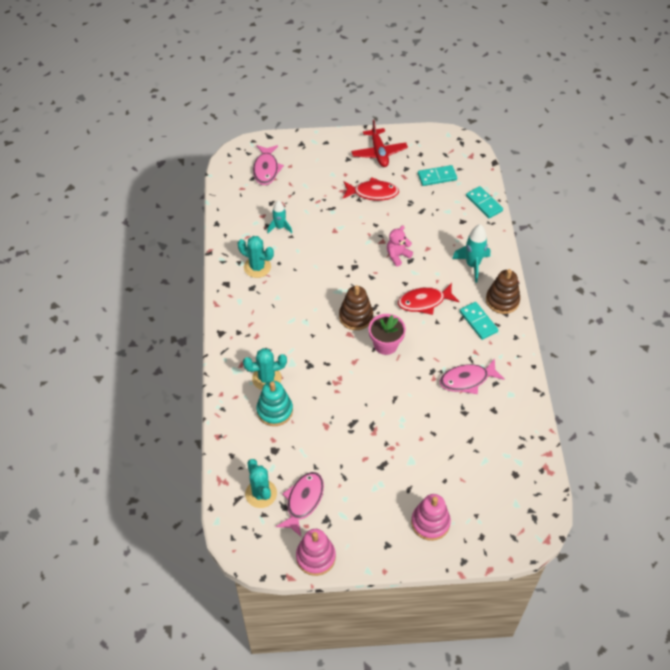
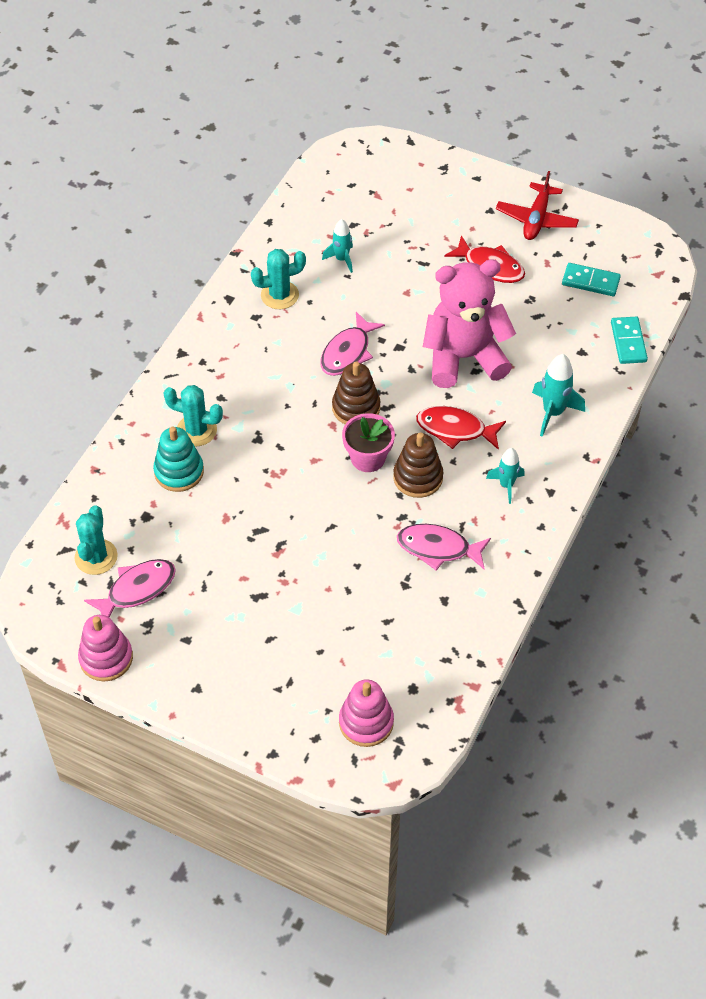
camera: 30 degrees right, 0 degrees up
(257, 267) = (279, 295): turquoise cactus -> turquoise cactus turned 75 degrees counterclockwise
(266, 169) = (377, 181): pink fish -> pink fish (348, 352)
(397, 255) = (464, 358): pink teddy bear -> pink teddy bear, size x2.30
(430, 522) = (266, 690): pink stacking toy -> pink stacking toy (366, 722)
(478, 322) = (506, 485): turquoise domino -> turquoise rocket
(502, 300) = (558, 474): brown stacking toy -> brown stacking toy (418, 477)

